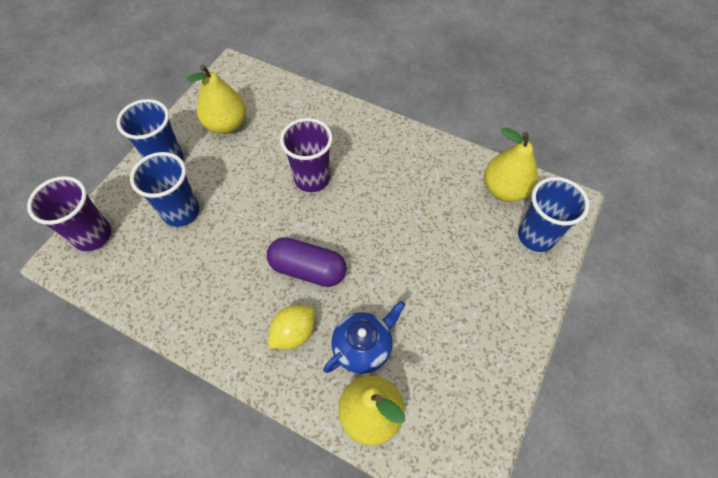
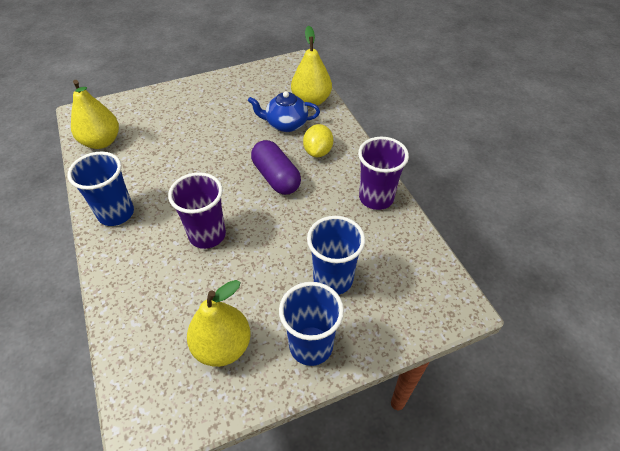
camera: 140 degrees left, 10 degrees down
(93, 235) = (423, 309): purple cup -> purple cup (376, 198)
(294, 333) = (318, 151): yellow lemon -> yellow lemon turned 75 degrees counterclockwise
(536, 236) = (127, 111): blue cup -> blue cup (116, 213)

